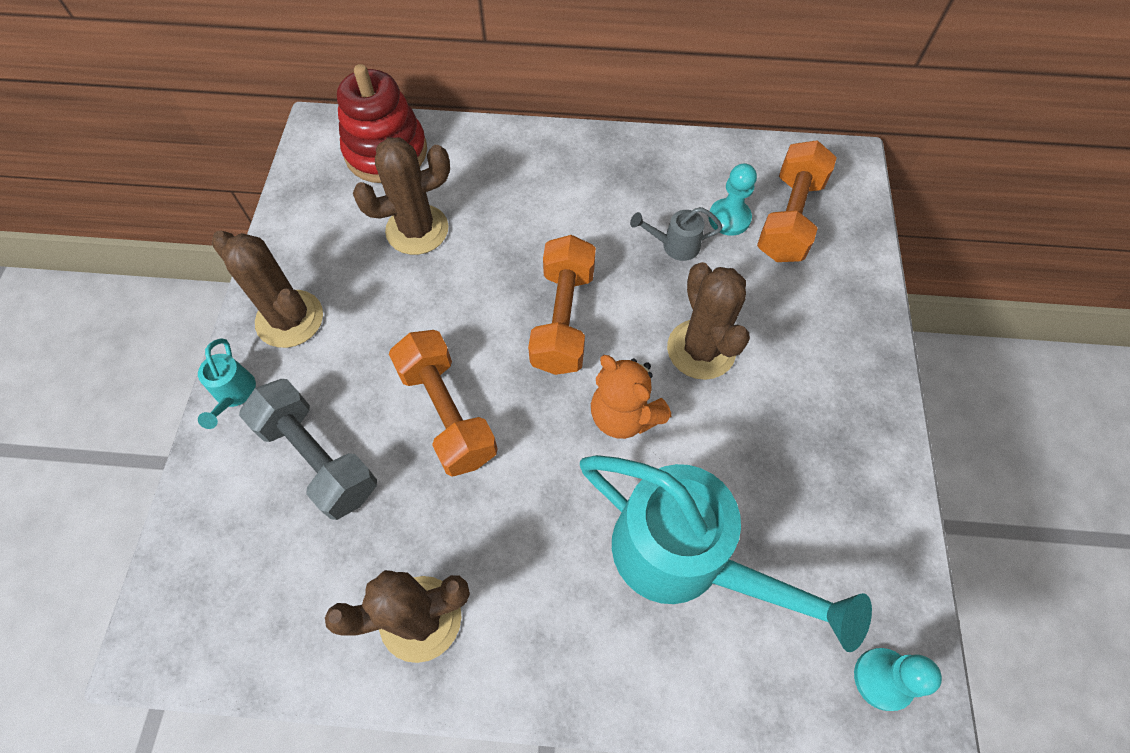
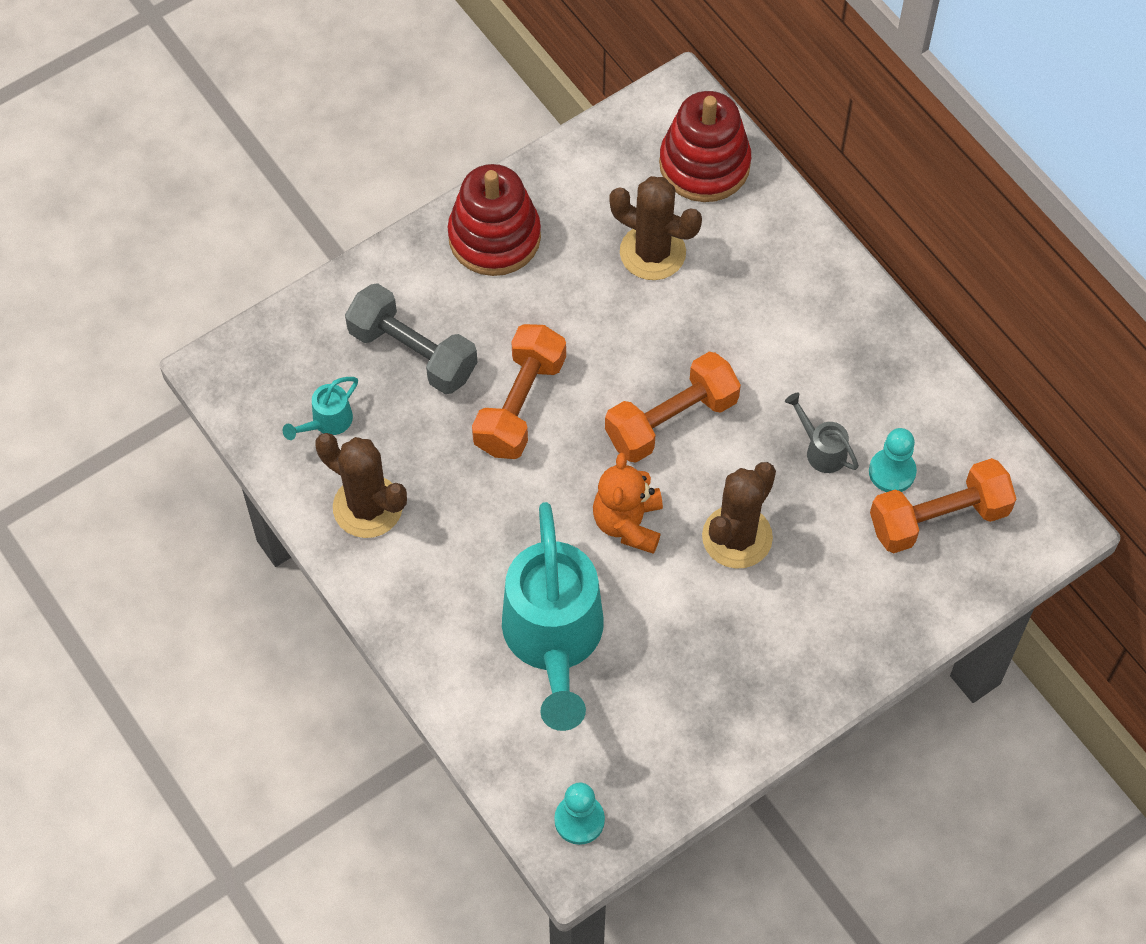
camera: 50 degrees right, 0 degrees up
(234, 394) = (407, 257): turquoise watering can -> turquoise watering can (327, 422)
(289, 319) = (494, 237): brown cactus -> red stacking toy
(318, 458) = (413, 352): grey dumbbell -> grey dumbbell turned 60 degrees counterclockwise

